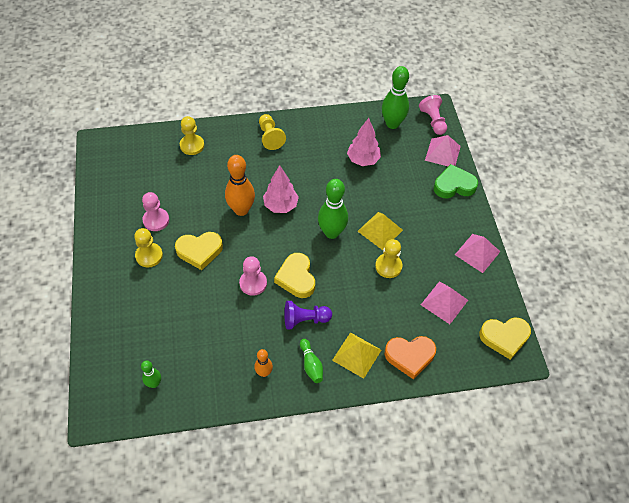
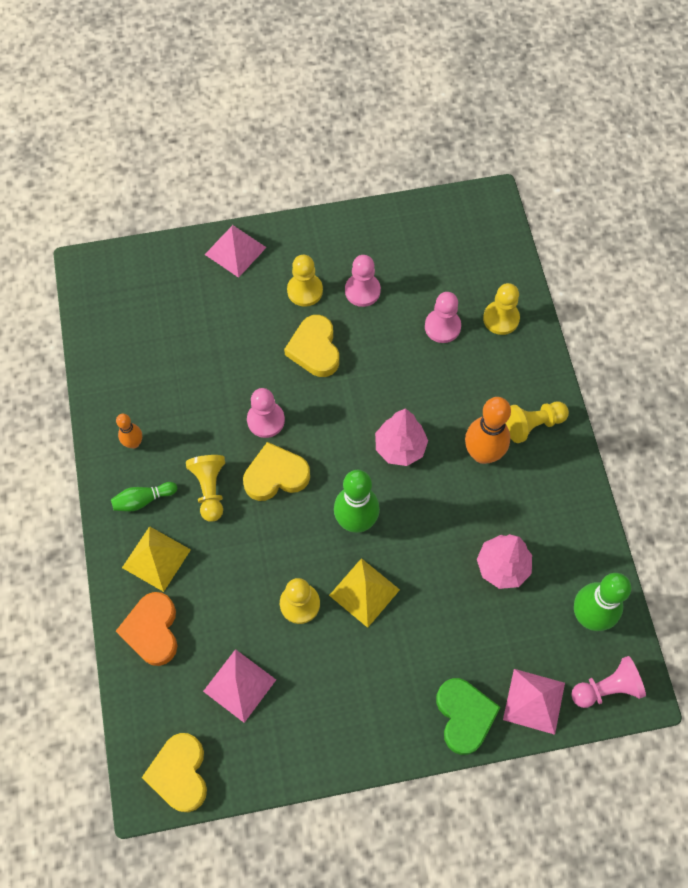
camera: 90 degrees right, 10 degrees up
(154, 383) = (123, 322): green bowling pin -> none
(193, 176) = (442, 327): none -> pink pawn
(241, 210) = (388, 395): orange bowling pin -> orange bowling pin (482, 454)
(305, 320) = (210, 489): purple pawn -> yellow pawn
(477, 253) = (330, 745): pink pyramid -> pink pyramid (235, 250)

